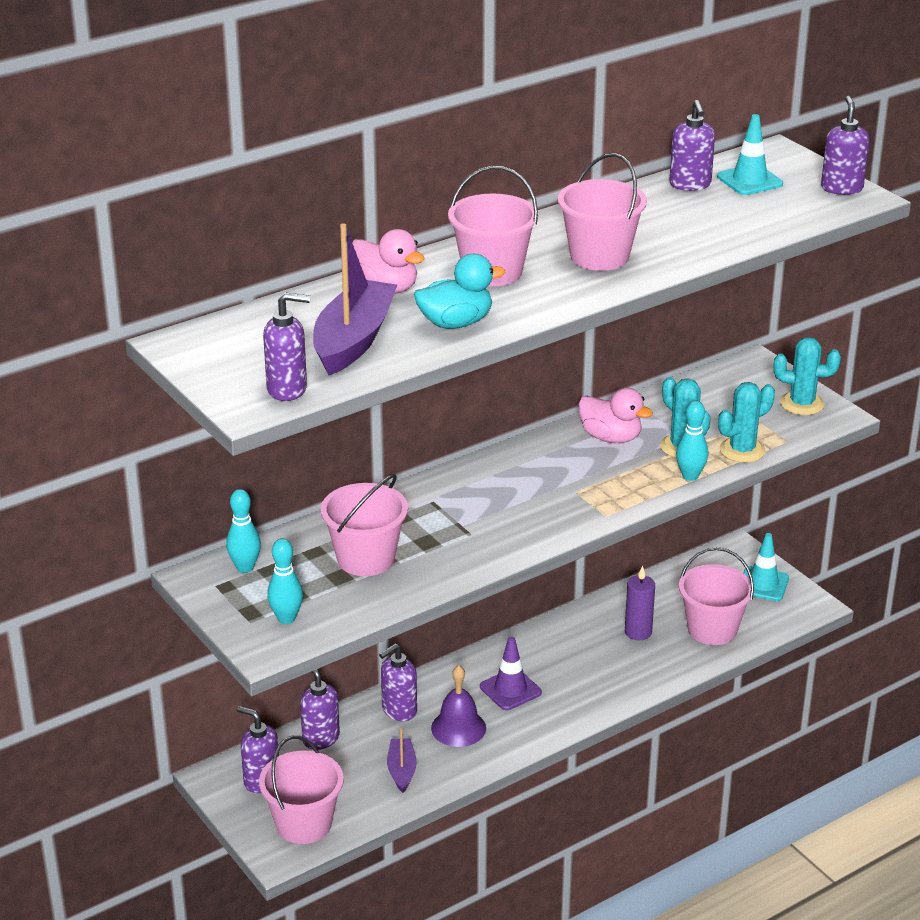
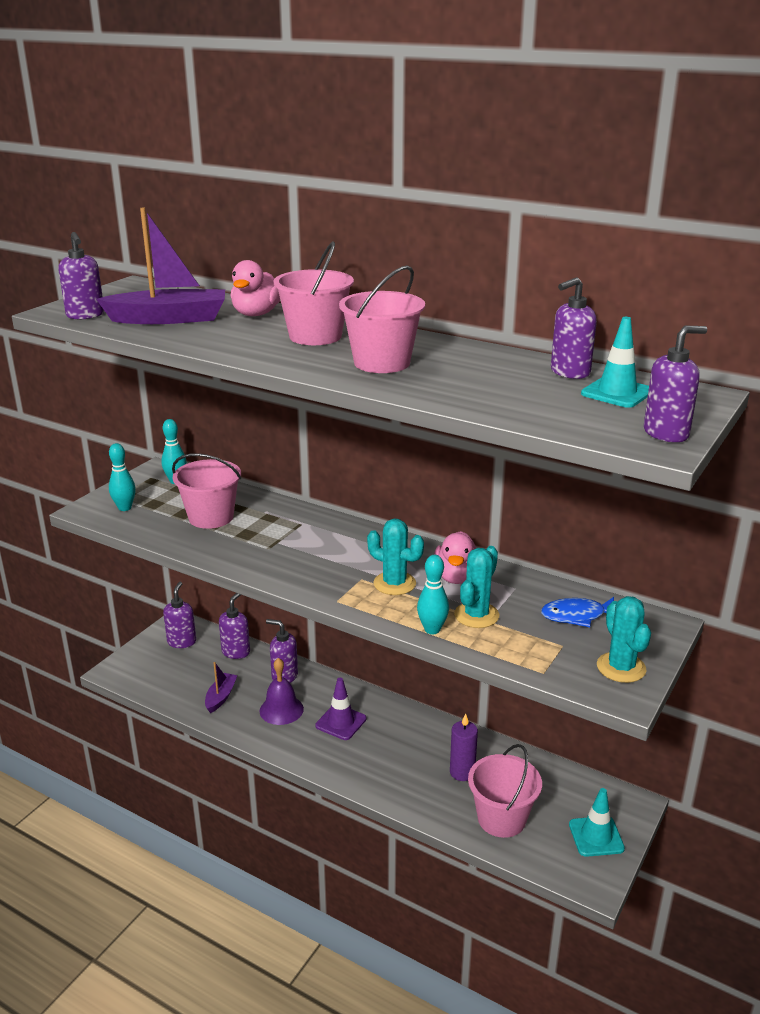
camera: 65 degrees right, 5 degrees down
(304, 824) = (147, 672): pink bucket -> none
(401, 770) = (221, 697): purple boat -> purple boat turned 45 degrees counterclockwise
(455, 323) = (219, 339): turquoise duck -> none
(717, 398) = (577, 616): none -> blue fish
(742, 450) = (501, 649): turquoise cactus -> turquoise cactus (394, 583)

